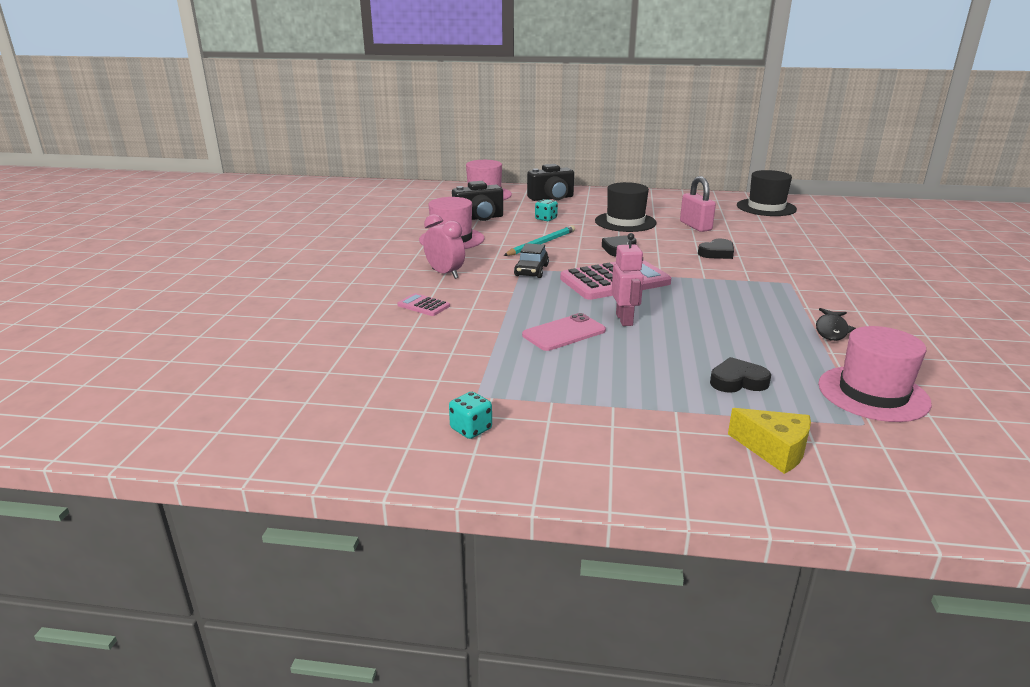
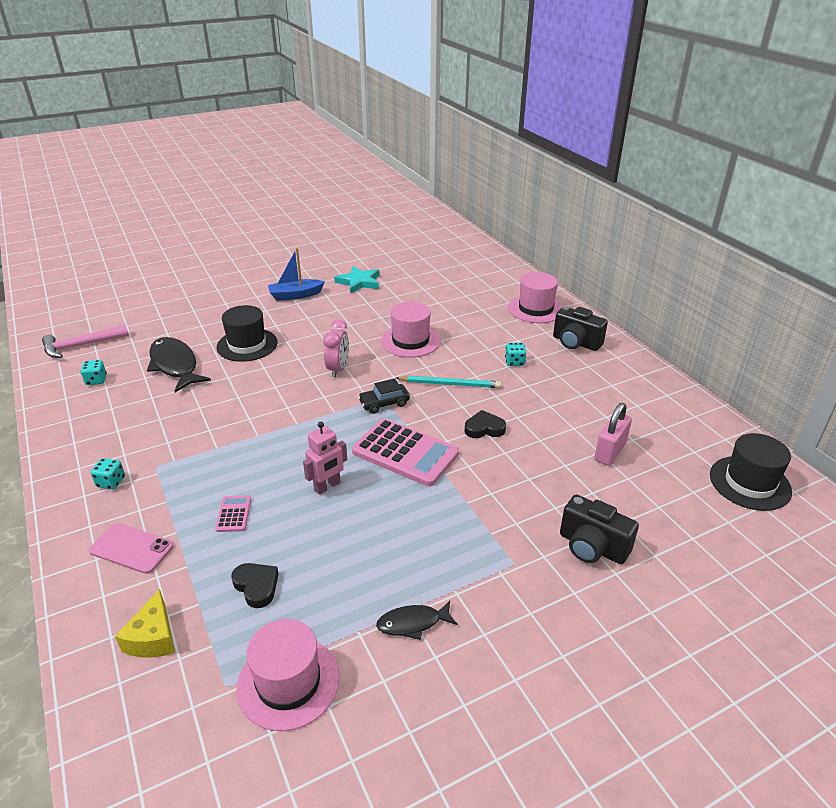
camera: 55 degrees right, 10 degrees up
(99, 397) = (81, 345): none -> pink hammer
(218, 401) = (96, 380): none -> turquoise dice
(269, 259) = (295, 295): none -> blue boat
(284, 345) = (175, 365): none -> black fish
(308, 231) = (359, 282): none -> turquoise star
(423, 306) = (273, 386): pink calculator -> pink calculator (233, 514)
(479, 218) = (473, 331): black camera -> black camera (592, 547)
(564, 333) = (277, 465): pink phone -> pink phone (131, 548)
(625, 222) = (564, 406): black hat -> black hat (247, 345)
(717, 253) = (544, 490): black heart -> none

